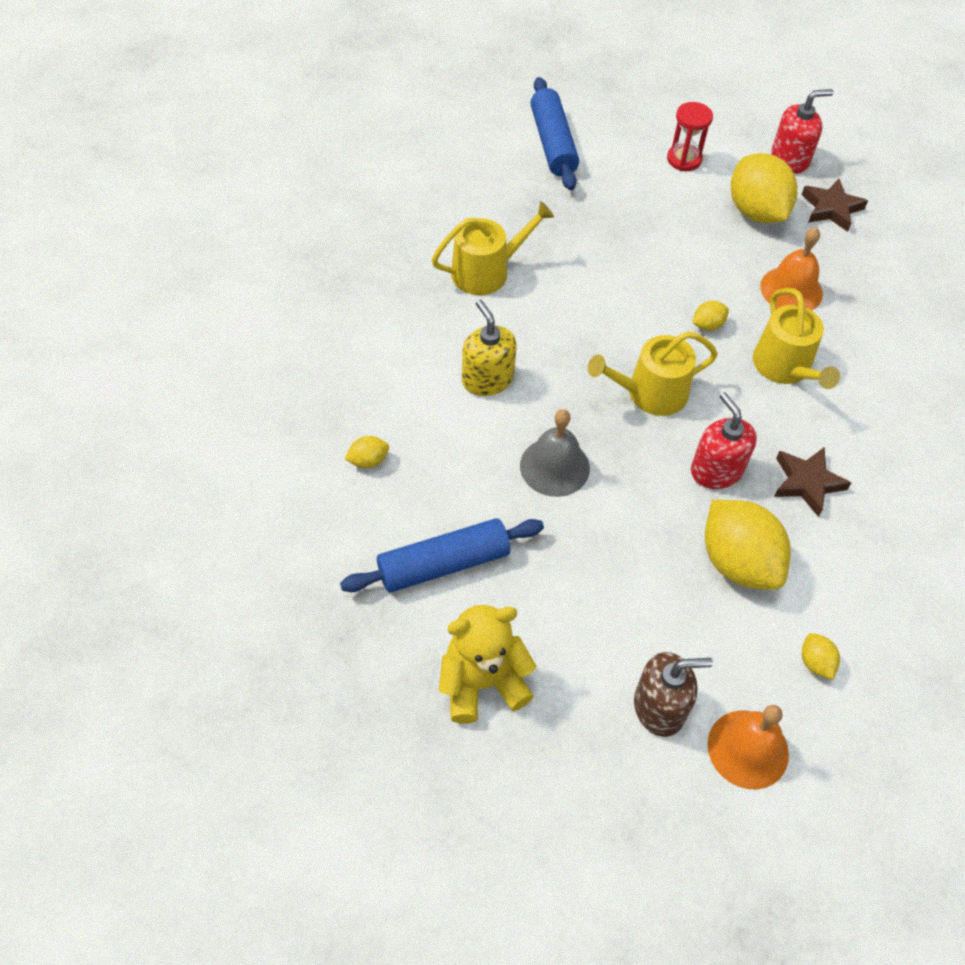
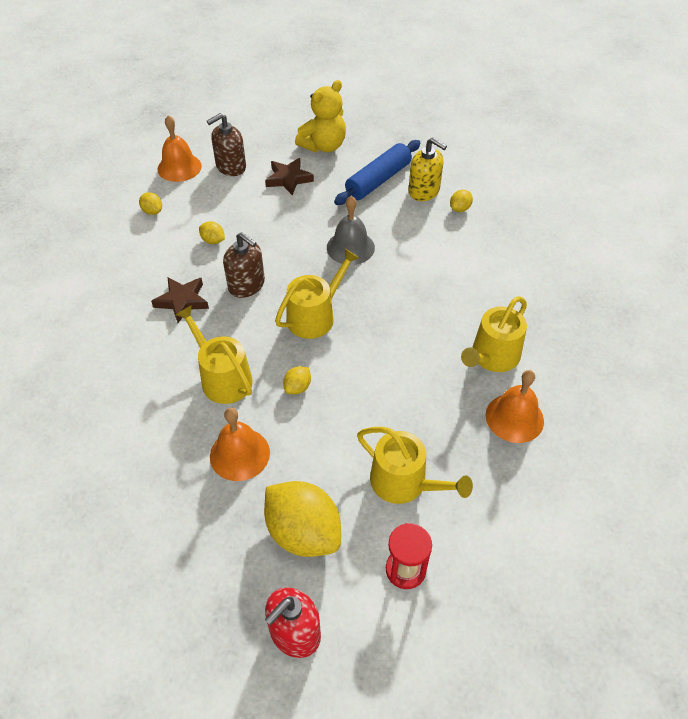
camera: 155 degrees right, 5 degrees down
(487, 379) = (429, 280): yellow soap dispenser -> yellow soap dispenser (424, 191)
(511, 215) = (514, 418): none -> orange bell
(553, 143) = (542, 522): blue rolling pin -> none
(648, 210) = (404, 483): none -> yellow watering can
(716, 470) = (246, 285): red soap dispenser -> brown soap dispenser
(738, 562) = (213, 241): yellow lemon -> yellow lemon, size x0.44
(831, 208) = (228, 576): brown star -> brown star (288, 179)

